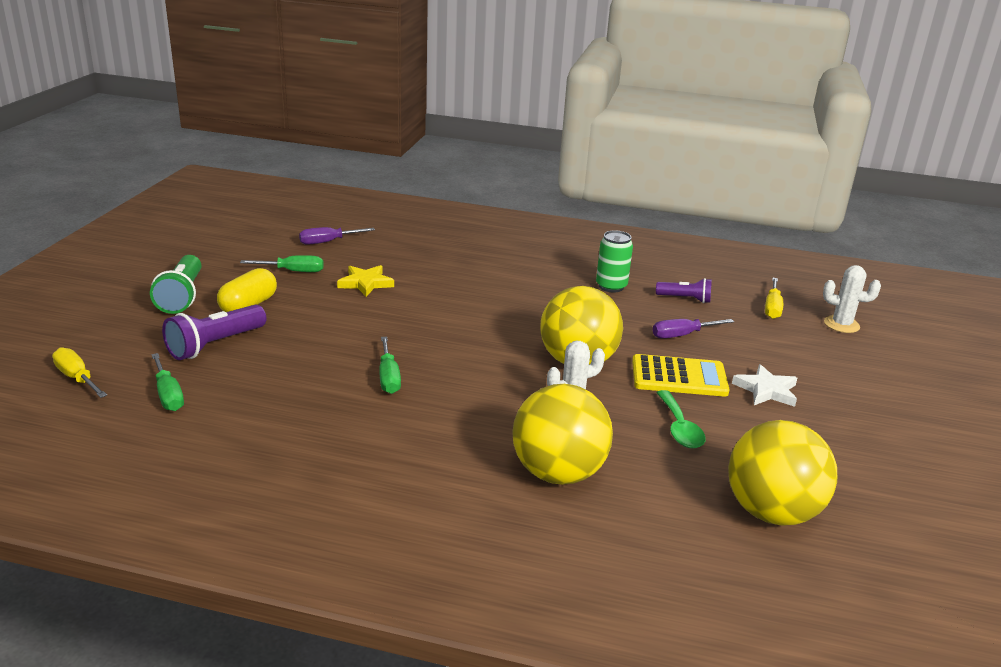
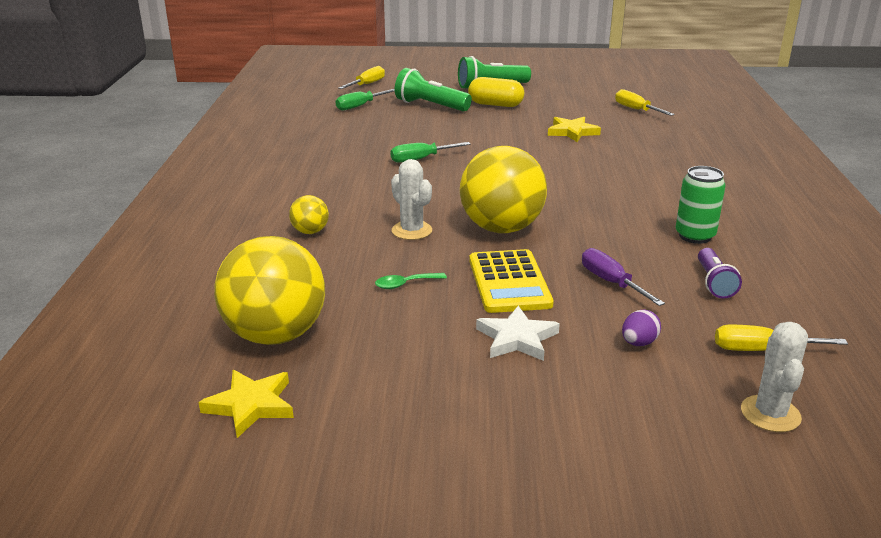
camera: 80 degrees right, 0 degrees up
(215, 345) = (430, 106): purple flashlight -> green flashlight
(292, 271) = (566, 107): green screwdriver -> none
(328, 242) = (636, 110): purple screwdriver -> yellow screwdriver
(558, 473) = (310, 232): yellow ball -> yellow ball, size x0.45
(679, 428) = (405, 284): green spoon -> green spoon, size x0.65
(768, 345) = (638, 343): none -> purple egg
(883, 533) = (251, 405): none -> yellow star

